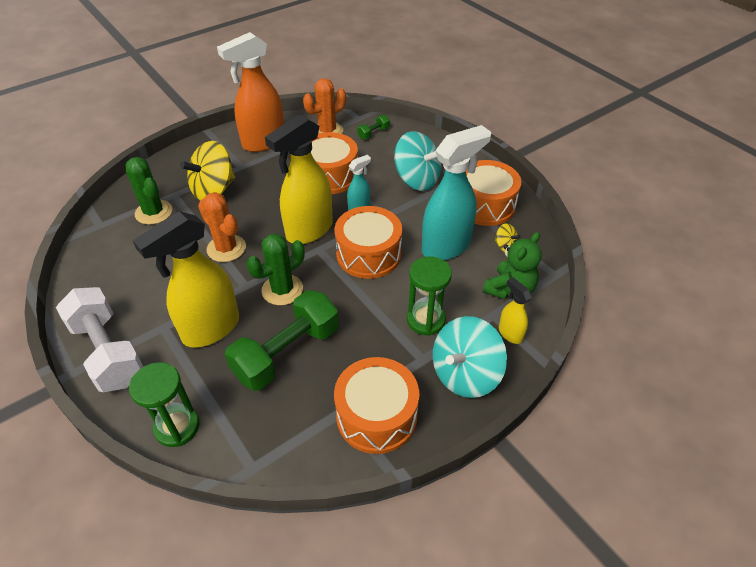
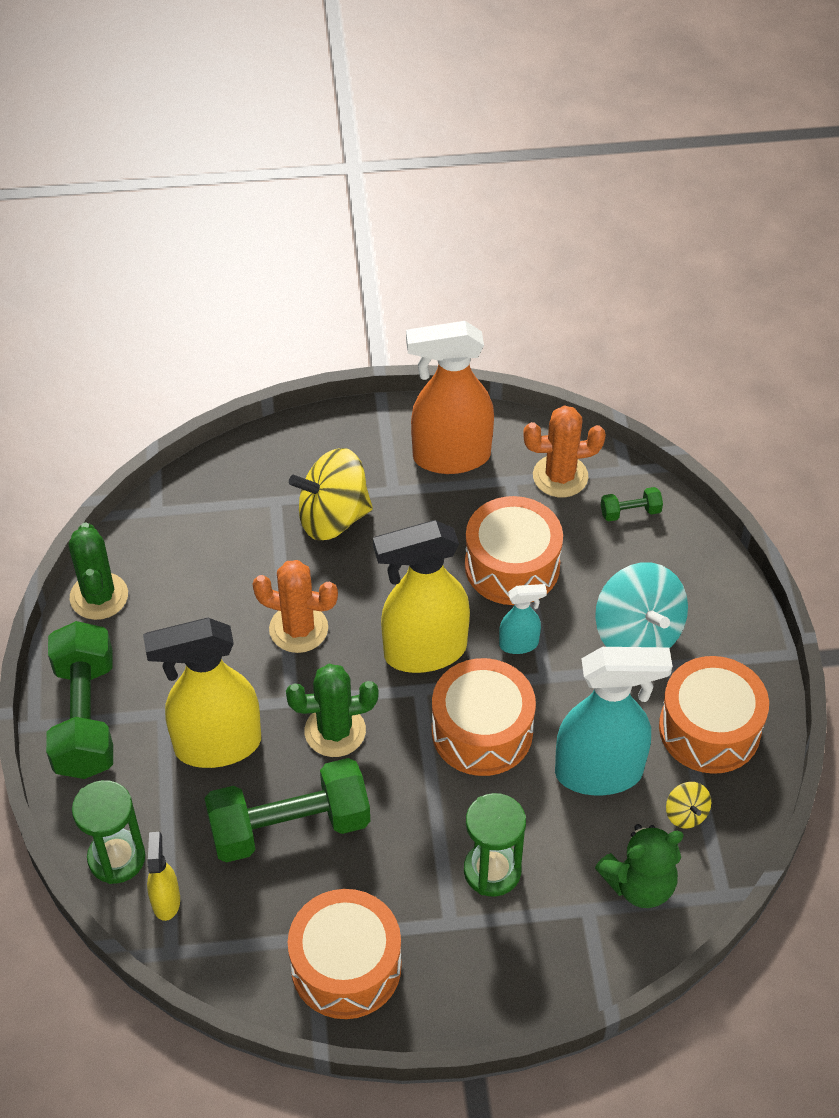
camera: 30 degrees right, 5 degrees up
(107, 352) = (85, 717): white dumbbell -> green dumbbell
(154, 212) = (234, 521): green cactus -> green cactus (99, 596)
(226, 248) = (298, 629): orange cactus -> orange cactus turned 60 degrees counterclockwise
(465, 374) = (490, 971): turquoise spinning top -> none
(510, 333) = (590, 948): yellow spray bottle -> yellow spray bottle (166, 901)

